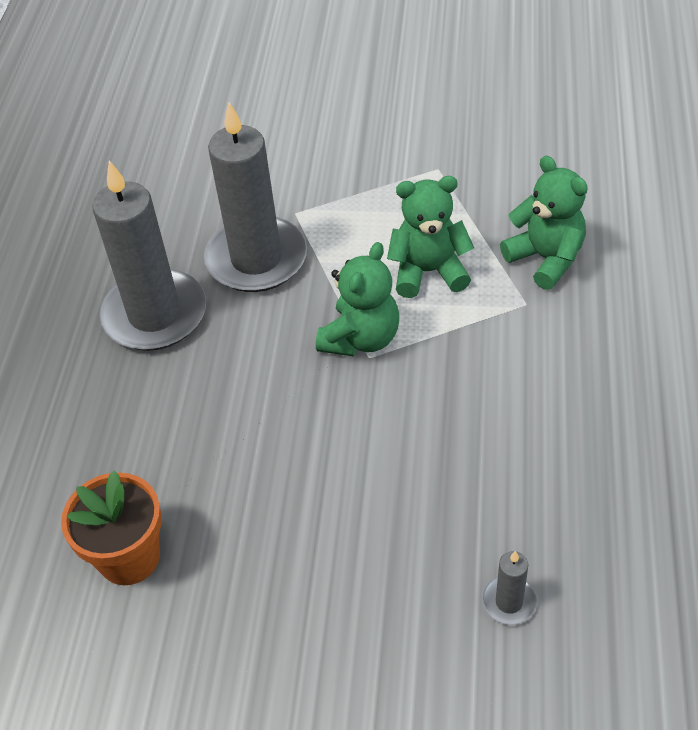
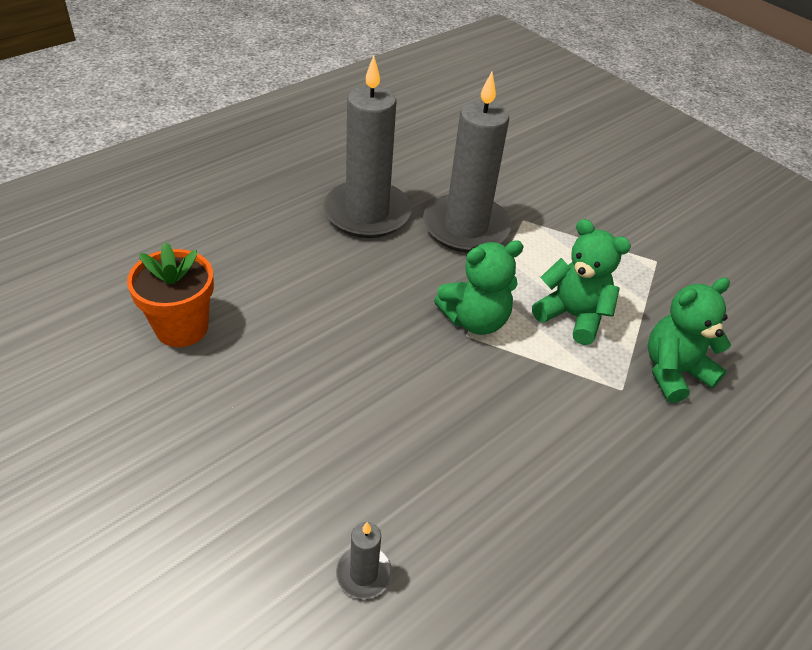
camera: 35 degrees right, 5 degrees down
(546, 259) = (673, 372): green teddy bear -> green teddy bear turned 120 degrees counterclockwise

